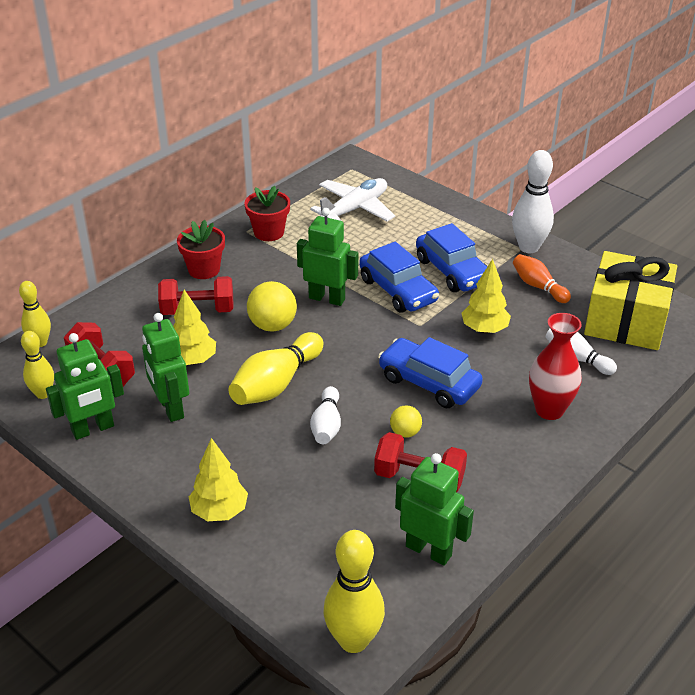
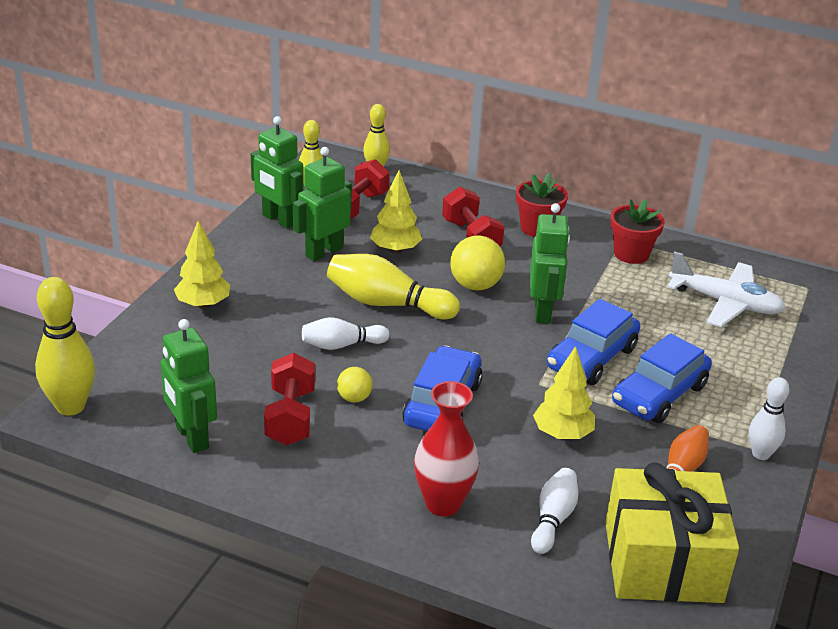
camera: 70 degrees right, 5 degrees down
(429, 550) = (191, 437): green robot -> green robot turned 135 degrees clockwise
(528, 247) = (761, 454): white bowling pin -> white bowling pin, size x0.62

